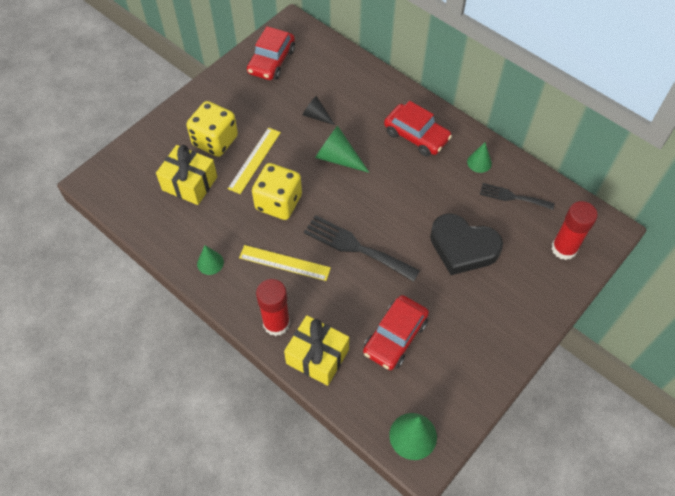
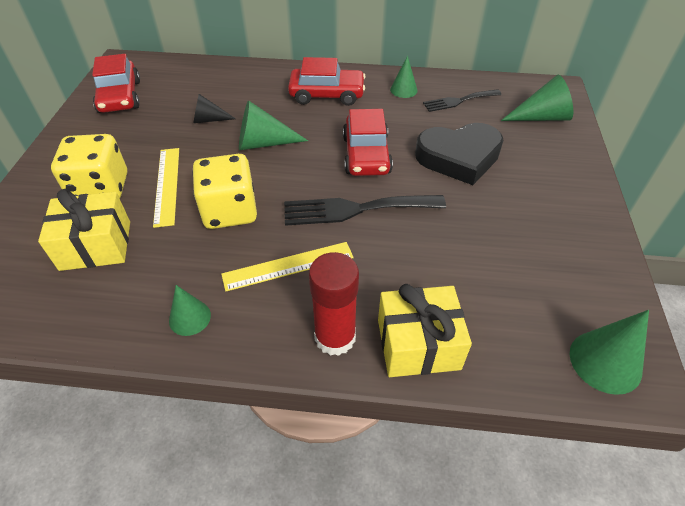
camera: 35 degrees left, 10 degrees down
(395, 337) = (480, 270): red car -> red car (366, 155)
(564, 248) = (541, 117): red glue stick -> green cone

